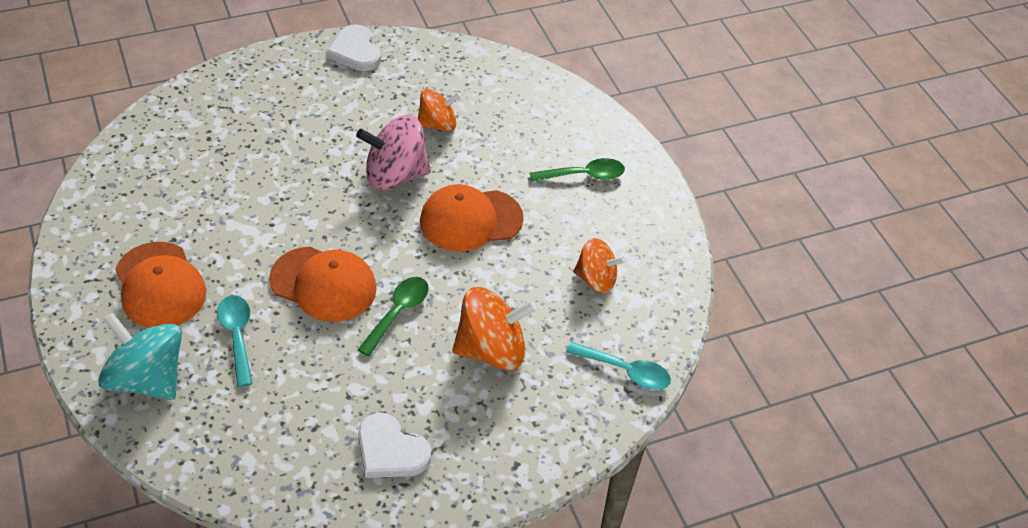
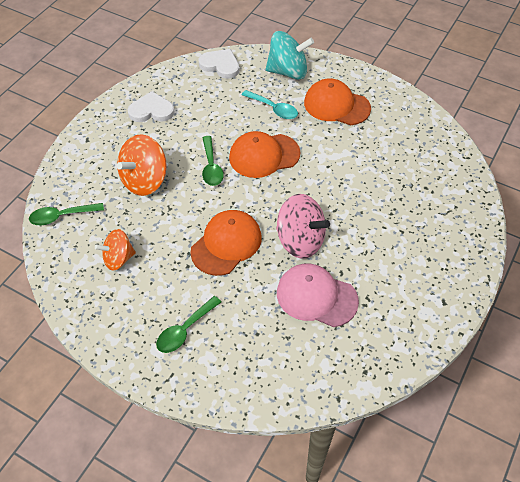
camera: 145 degrees right, 5 degrees up
(355, 51) = (436, 315): white heart -> white heart (220, 65)
(395, 175) = (300, 241): pink spinning top -> pink spinning top turned 75 degrees clockwise
(437, 124) = (316, 297): orange spinning top -> pink cap
(625, 371) = (61, 216): turquoise spoon -> green spoon

